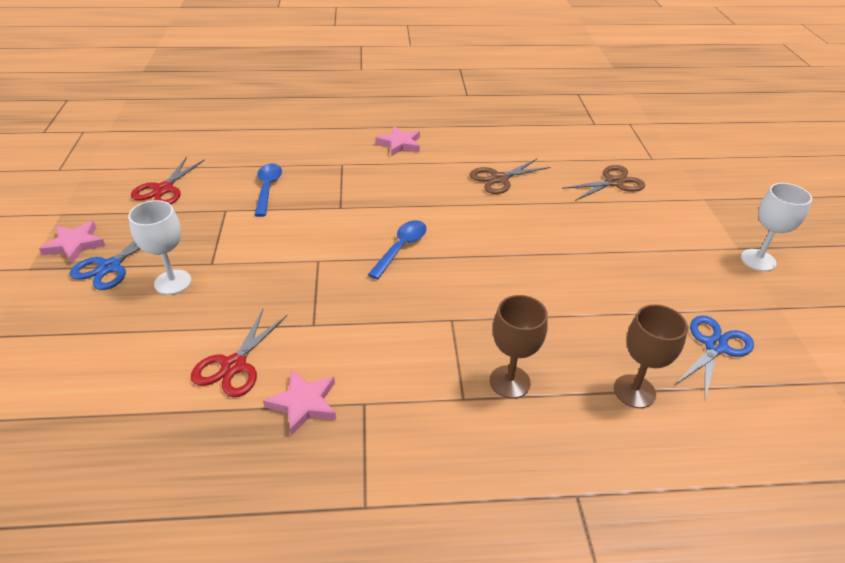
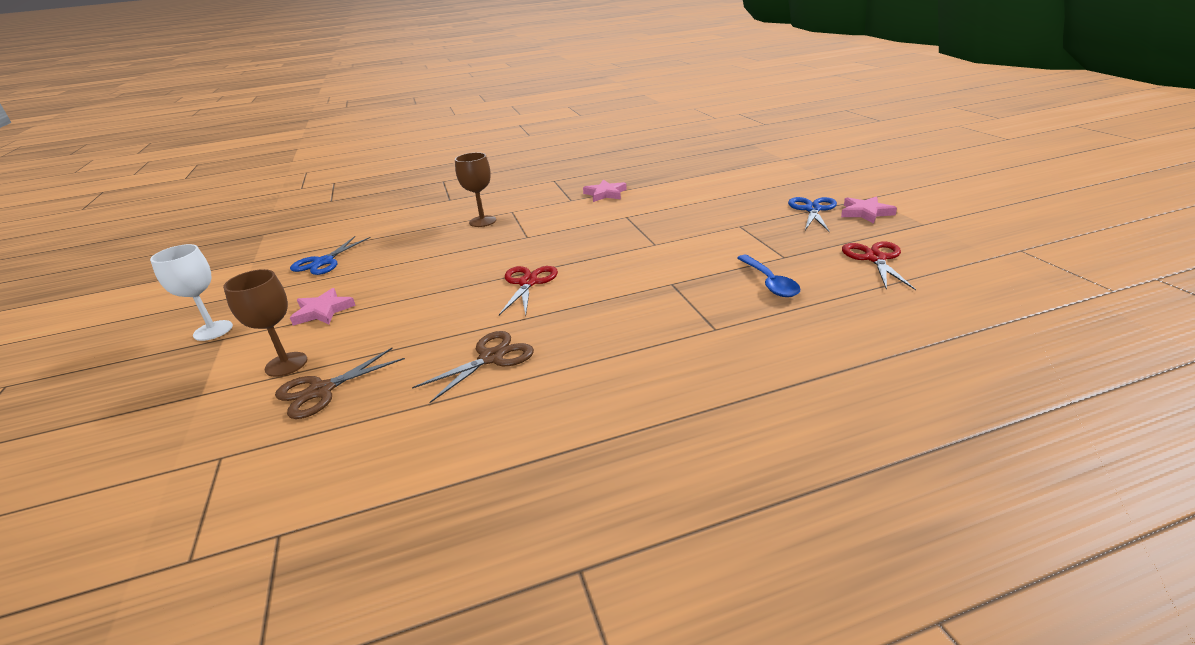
camera: 170 degrees right, 10 degrees down
(173, 282) = (752, 213): white goblet -> none
(234, 365) = (659, 195): red scissors -> red scissors (528, 283)
(400, 144) = (657, 380): pink star -> pink star (323, 311)
(401, 248) = (586, 266): blue spoon -> none
(634, 391) = (400, 233): brown goblet -> brown goblet (286, 364)

